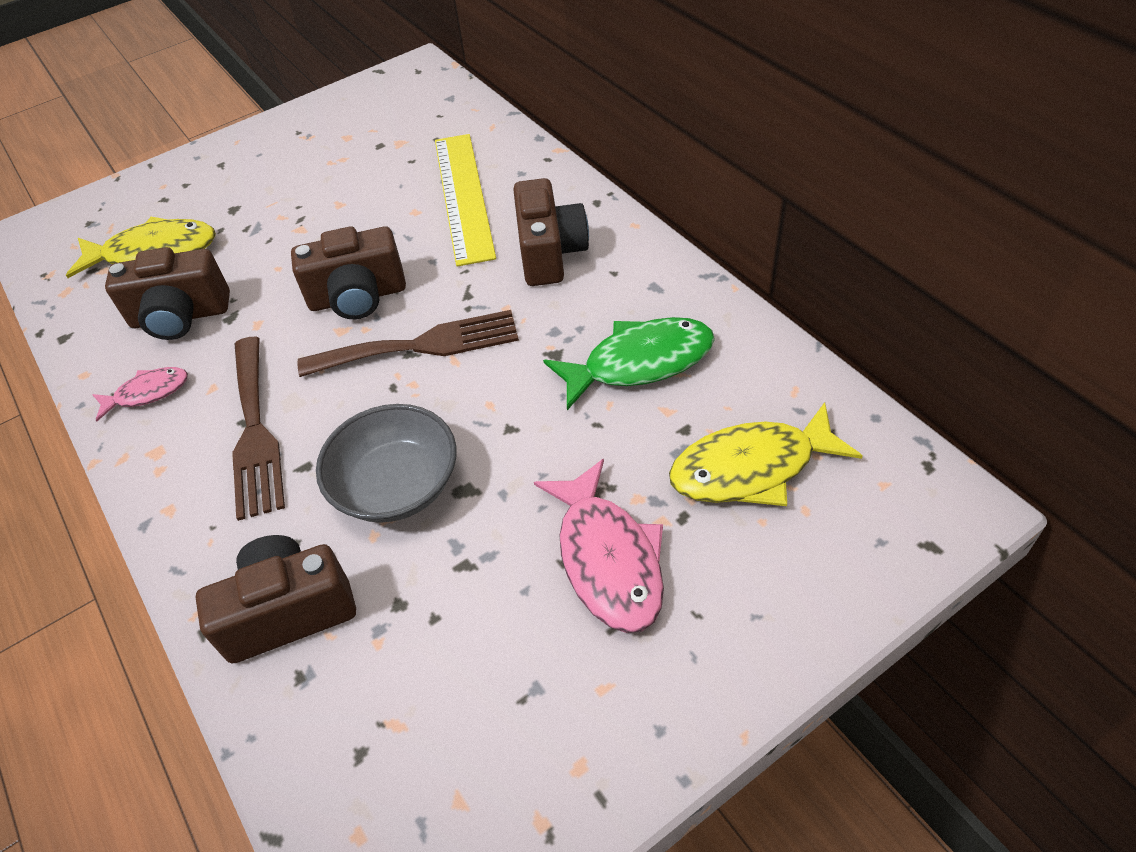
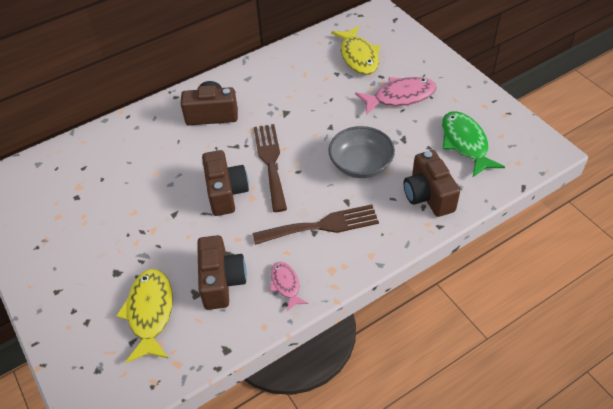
camera: 90 degrees left, 0 degrees up
(463, 196) = (149, 151): yellow ruler -> none
(640, 363) = (296, 85): green fish -> green fish (465, 143)

